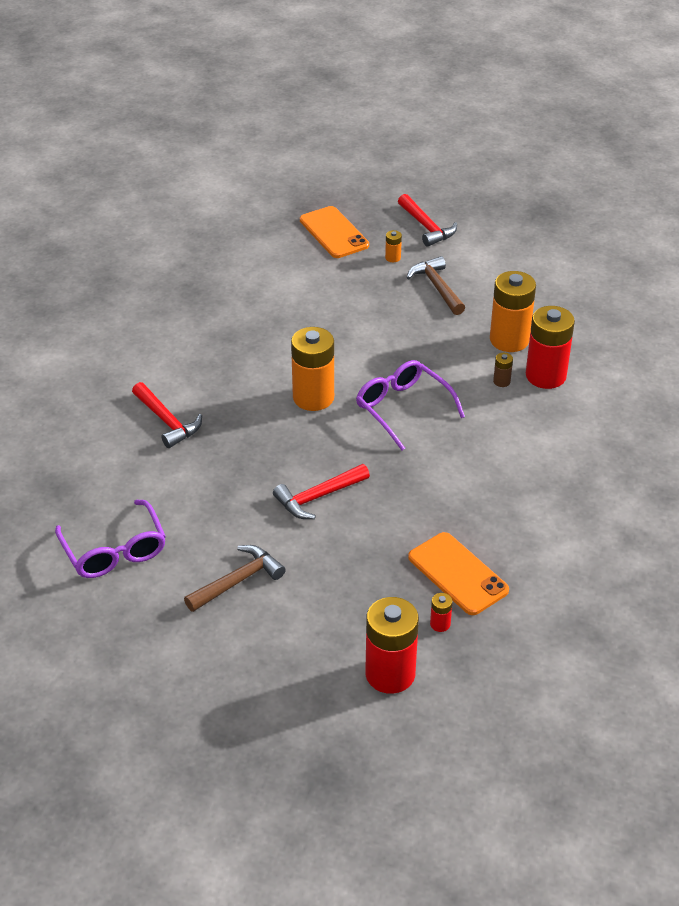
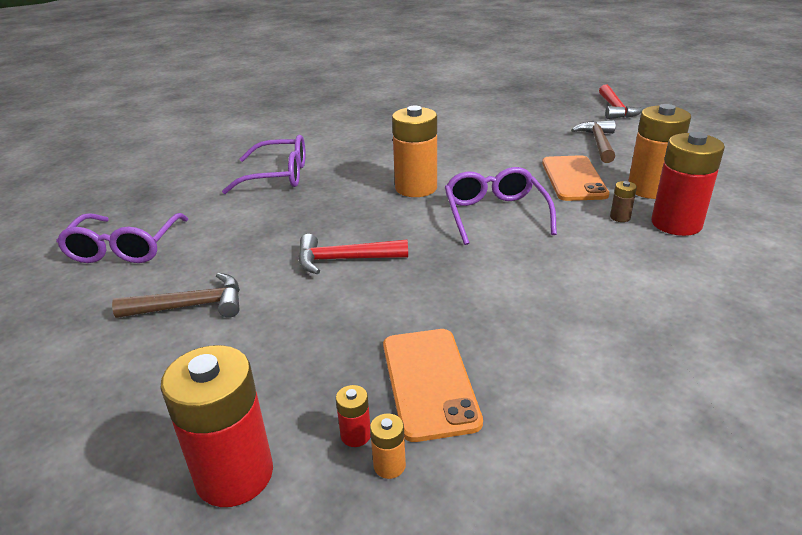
camera: 30 degrees right, 10 degrees down
(167, 421) = (278, 176): red hammer -> purple glasses
(334, 233) = (530, 101): orange phone -> orange phone (573, 179)
(393, 258) = (570, 120): orange battery -> orange battery (389, 465)

